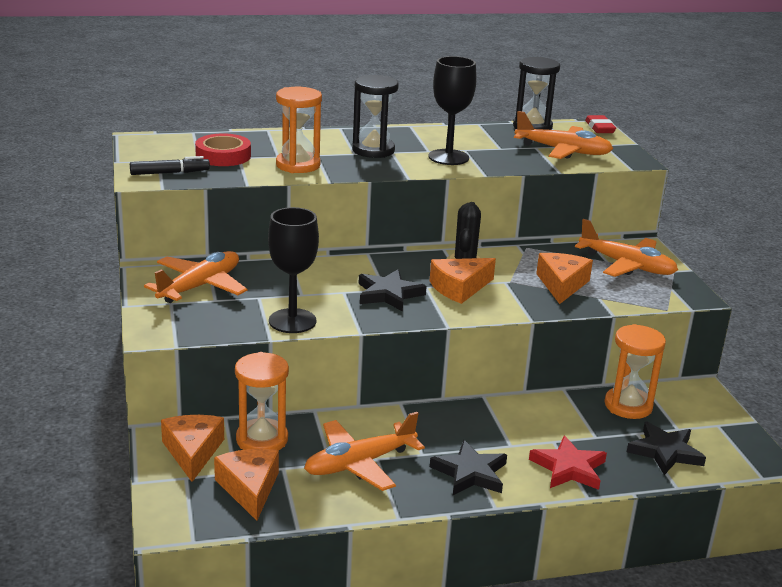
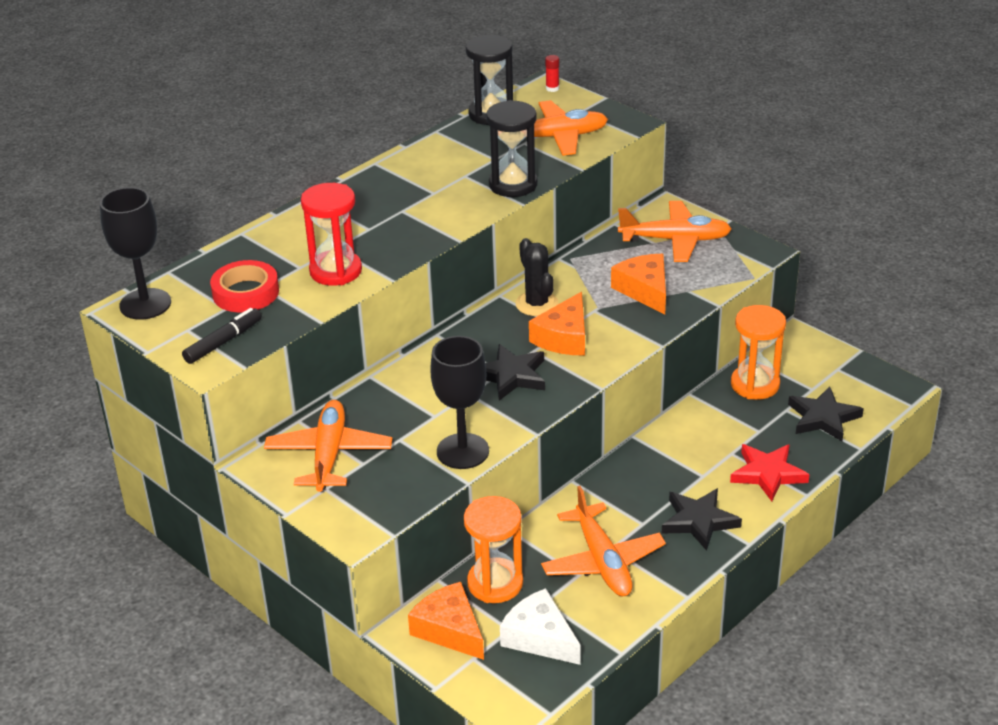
camera: 30 degrees left, 10 degrees up
(249, 488) = (539, 637): orange cheese -> white cheese
(298, 165) = (335, 271): orange hourglass -> red hourglass
(359, 463) = (602, 562): orange plane -> orange plane turned 45 degrees counterclockwise
(373, 150) = (382, 216): black hourglass -> black hourglass (513, 185)
(448, 157) = (463, 194): black goblet -> black goblet (145, 304)
(599, 128) = (552, 88): red eraser -> red glue stick

